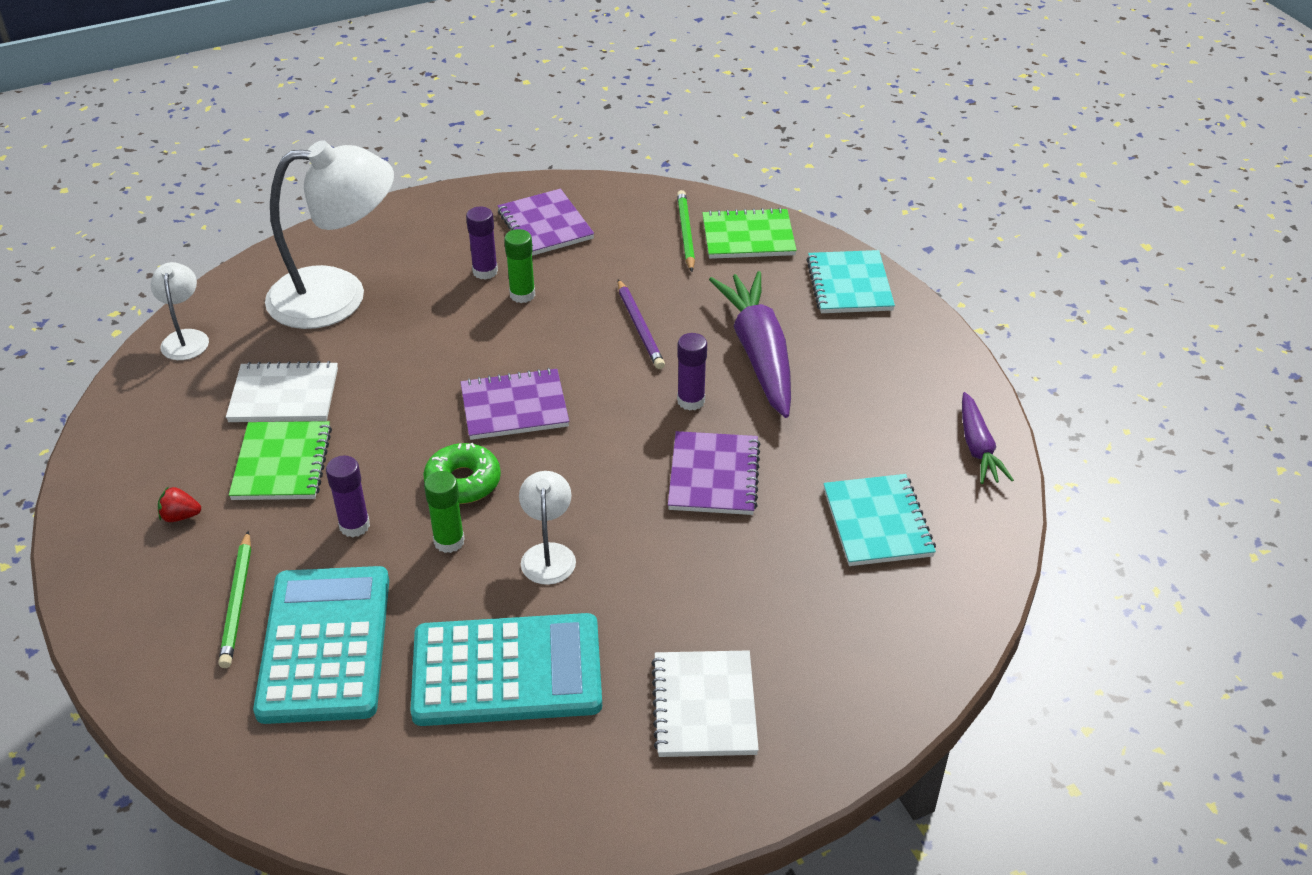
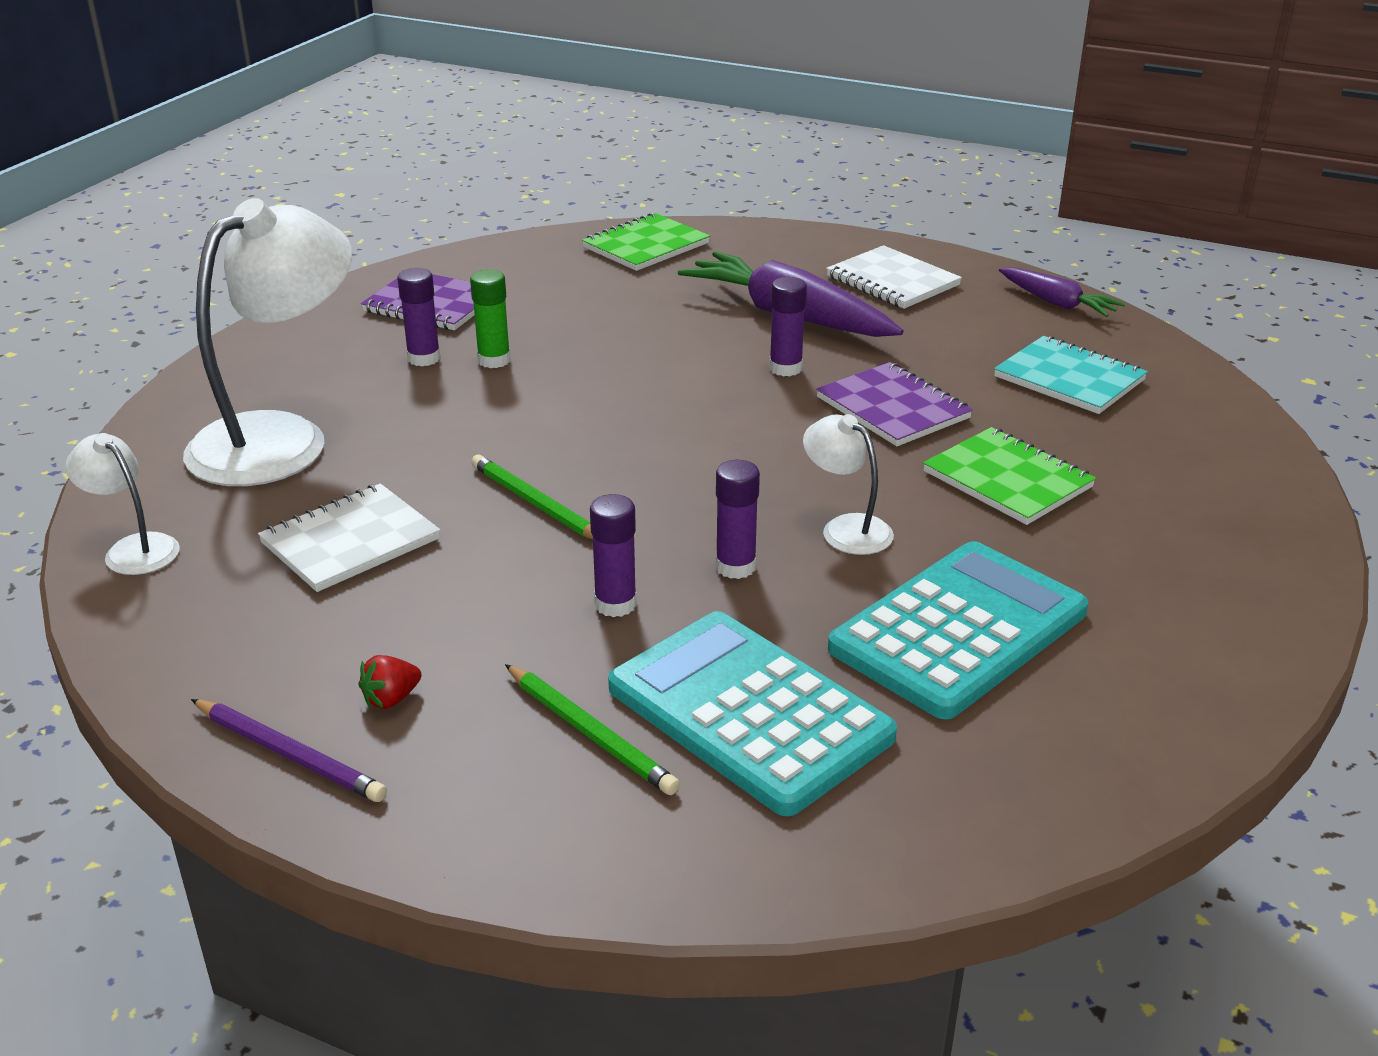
camera: 40 degrees left, 10 degrees down
(282, 463) = (444, 595): green notebook -> green notebook (1007, 479)
(449, 541) = (735, 567): green glue stick -> purple glue stick
(463, 482) = (672, 517): green donut -> none
(514, 407) = (627, 441): purple notebook -> none
(639, 327) = (651, 339): purple pencil -> purple pencil (288, 754)
(686, 233) = (584, 262): green pencil -> green pencil (536, 504)
(704, 706) = (1157, 560): white notebook -> white notebook (892, 281)
(849, 285) = (786, 245): turquoise notebook -> none

